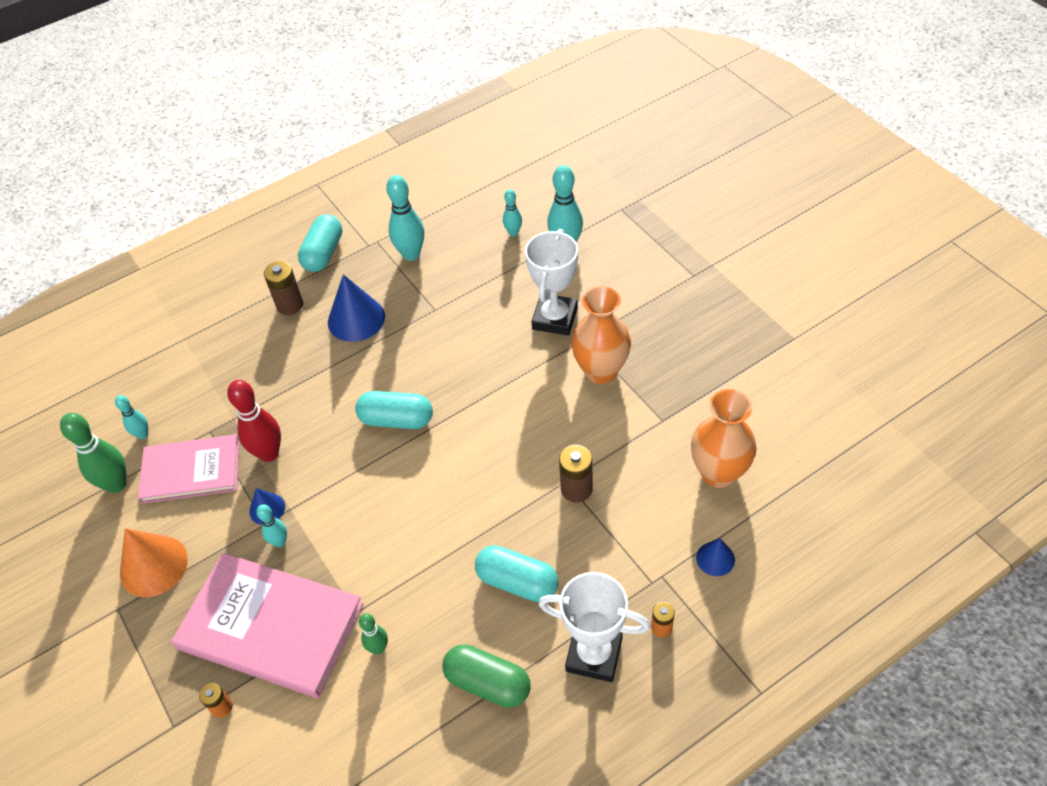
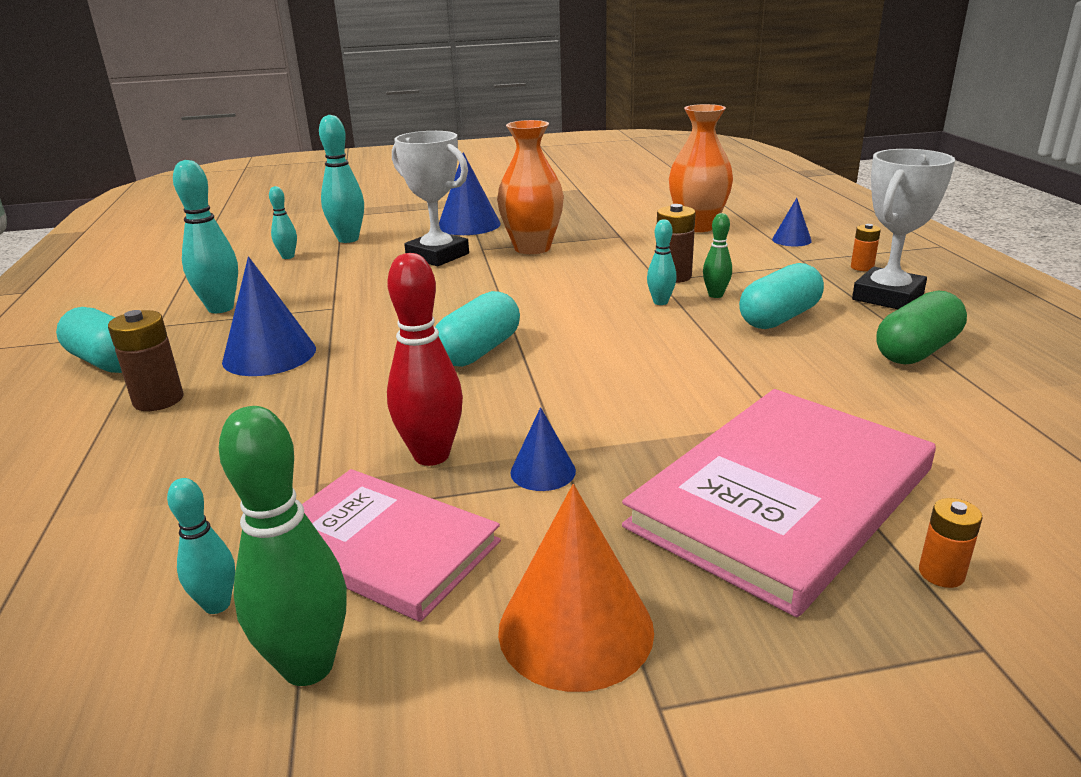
camera: 70 degrees left, 25 degrees down
(191, 471) = (382, 546): pink book -> pink book turned 75 degrees counterclockwise
(280, 542) = (618, 467): turquoise bowling pin -> turquoise bowling pin (660, 302)
(378, 648) = (849, 411): green bowling pin -> green bowling pin (715, 295)
(638, 304) = (469, 225): none -> blue cone

